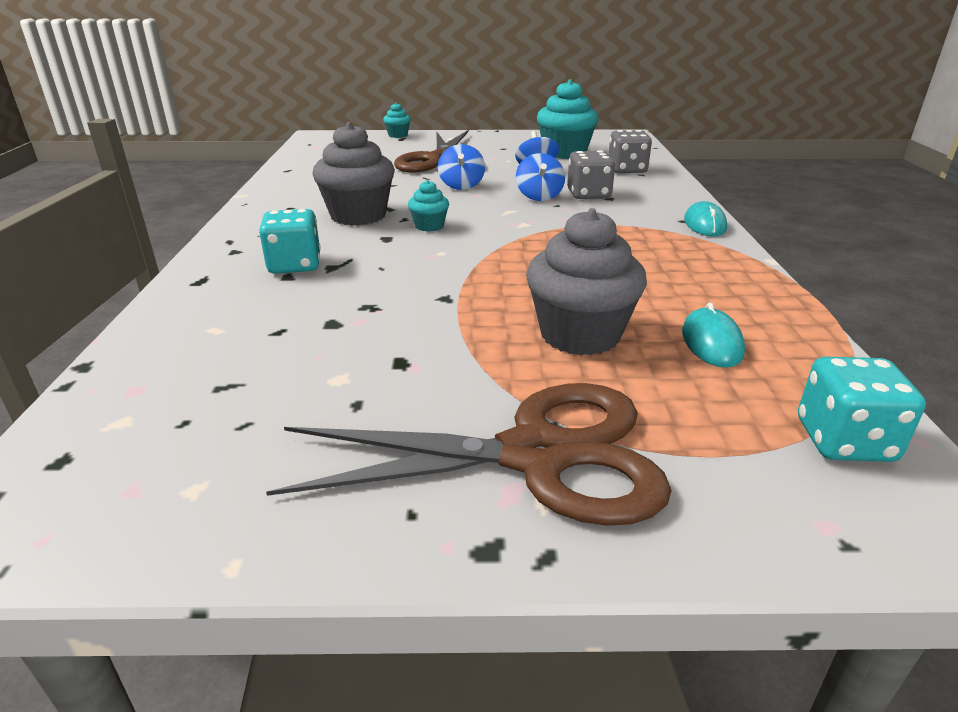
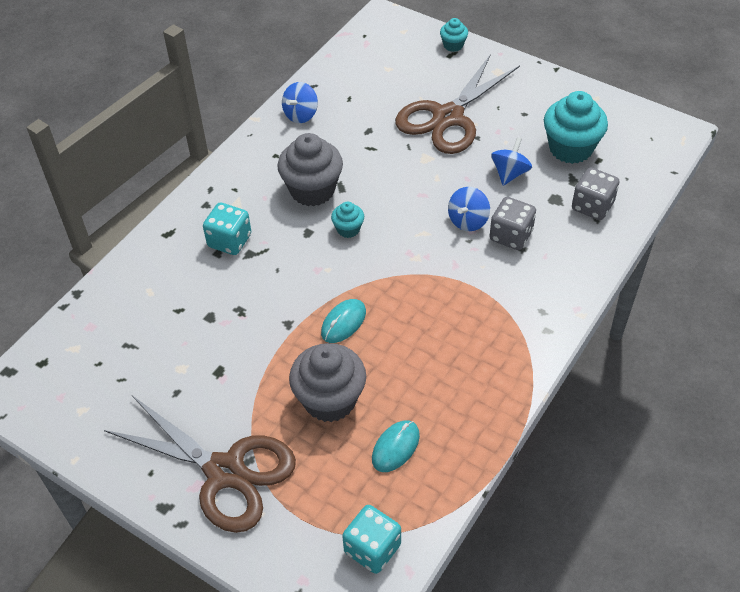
camera: 35 degrees right, 20 degrees up
(461, 186) = (424, 174): blue spinning top -> blue spinning top (301, 115)
(704, 224) = (551, 324): turquoise mouse -> turquoise mouse (343, 322)

